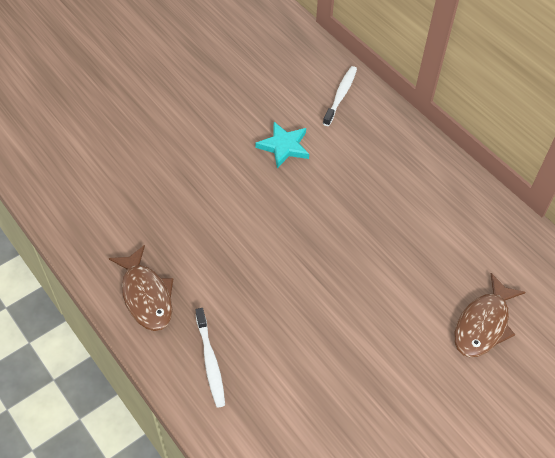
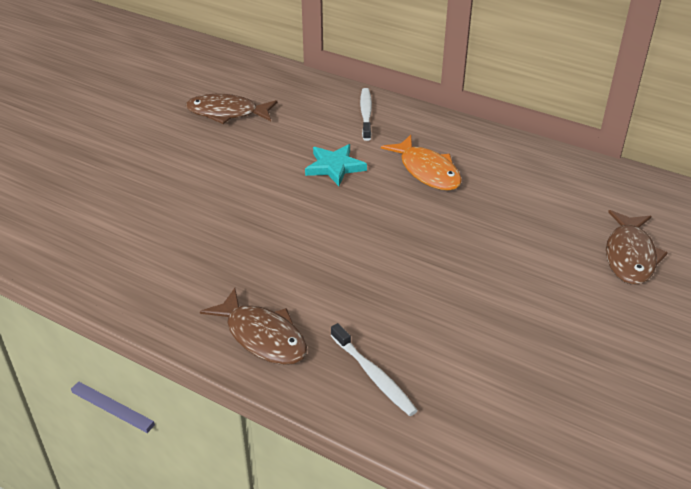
camera: 20 degrees left, 15 degrees down
(224, 59) = (227, 113): none -> brown fish
(359, 176) = (427, 171): none -> orange fish

